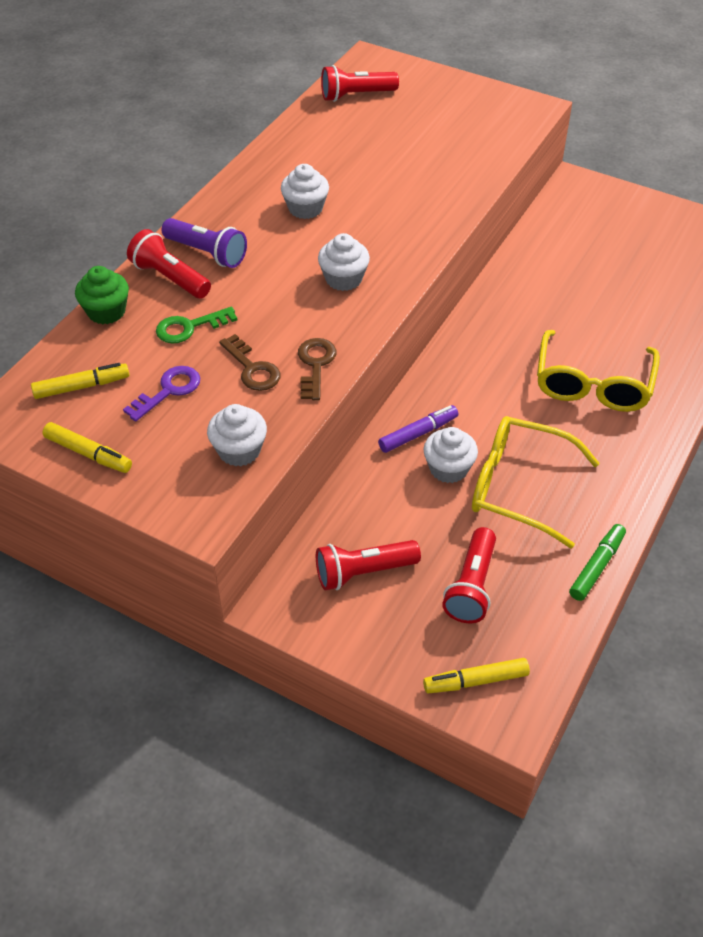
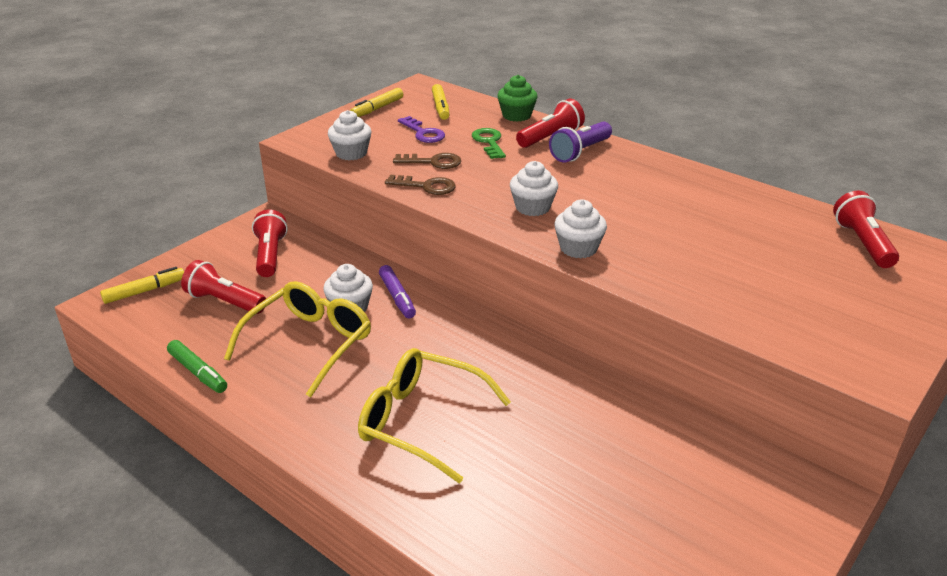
camera: 100 degrees right, 15 degrees down
(252, 368) = (433, 162): brown key -> brown key turned 150 degrees counterclockwise
(305, 208) = (642, 198): white cupcake -> white cupcake (578, 248)
(475, 681) = (145, 291): yellow marker -> yellow marker turned 60 degrees clockwise

